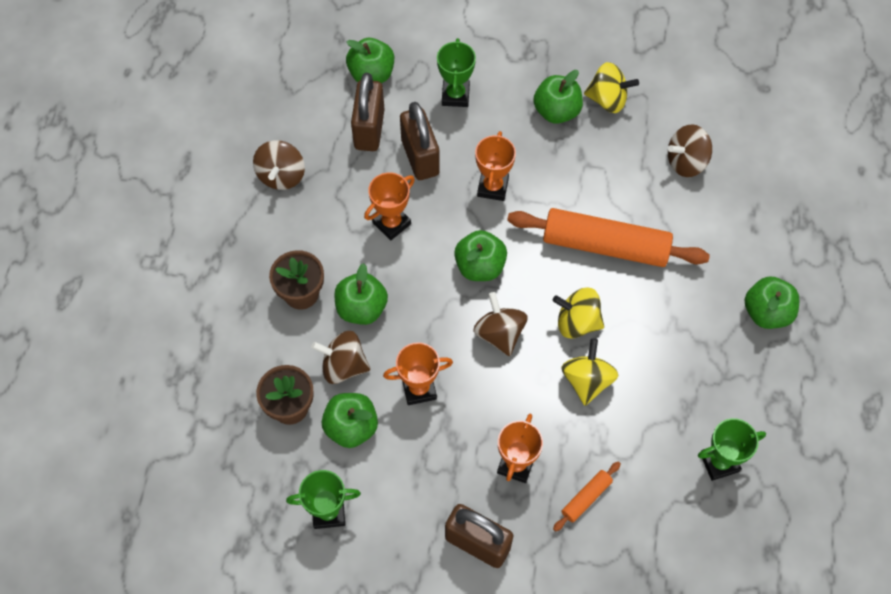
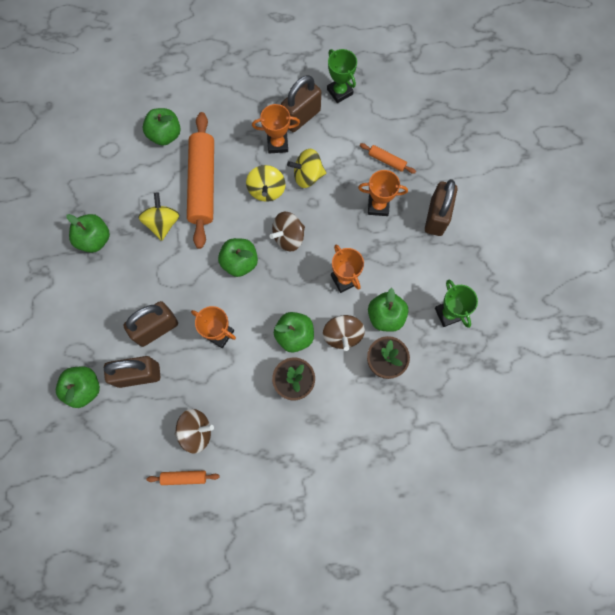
camera: 105 degrees left, 10 degrees up
(235, 154) = (184, 477): none -> orange rolling pin
(455, 95) = (93, 317): green trophy -> none
(492, 187) = (171, 269): orange trophy -> orange trophy (277, 144)
(608, 99) = (77, 206): yellow spinning top -> yellow spinning top (163, 223)
(685, 396) = (301, 117): none -> brown padlock
(686, 162) = (122, 145): brown spinning top -> none
(766, 312) = (229, 80): green apple -> green apple (165, 135)

